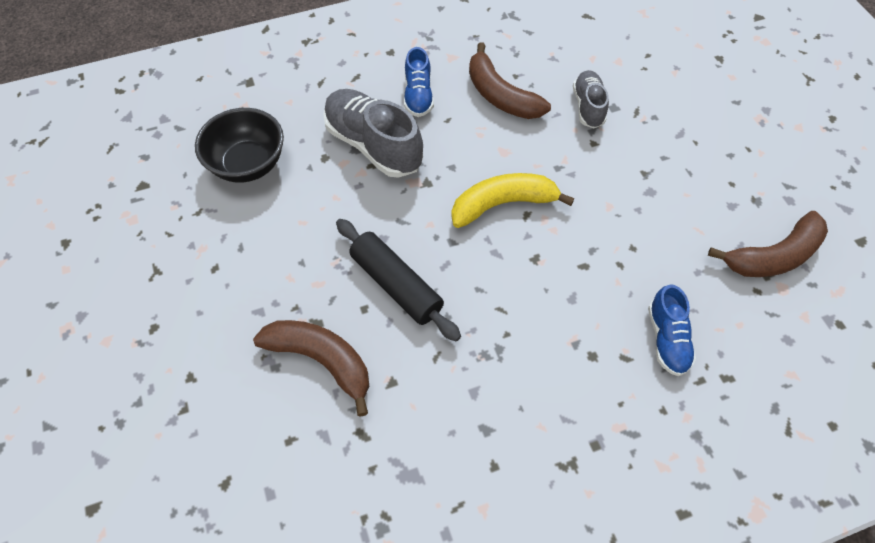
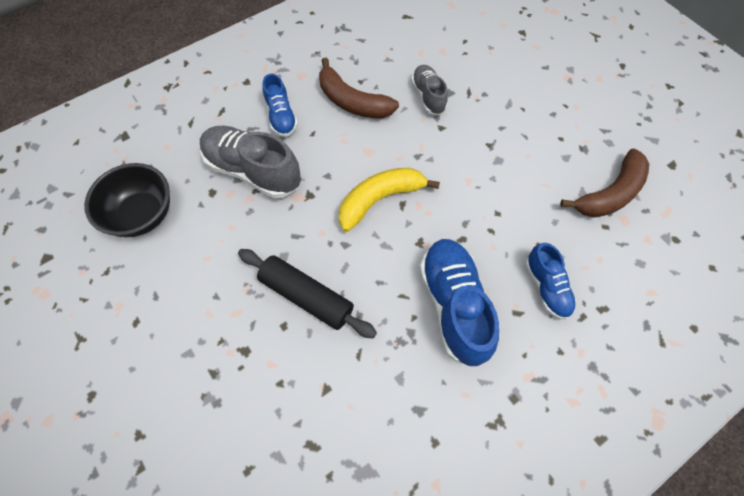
camera: 15 degrees left, 5 degrees up
(321, 360) = (257, 385): brown banana -> none
(555, 332) = (454, 305): none -> blue shoe

